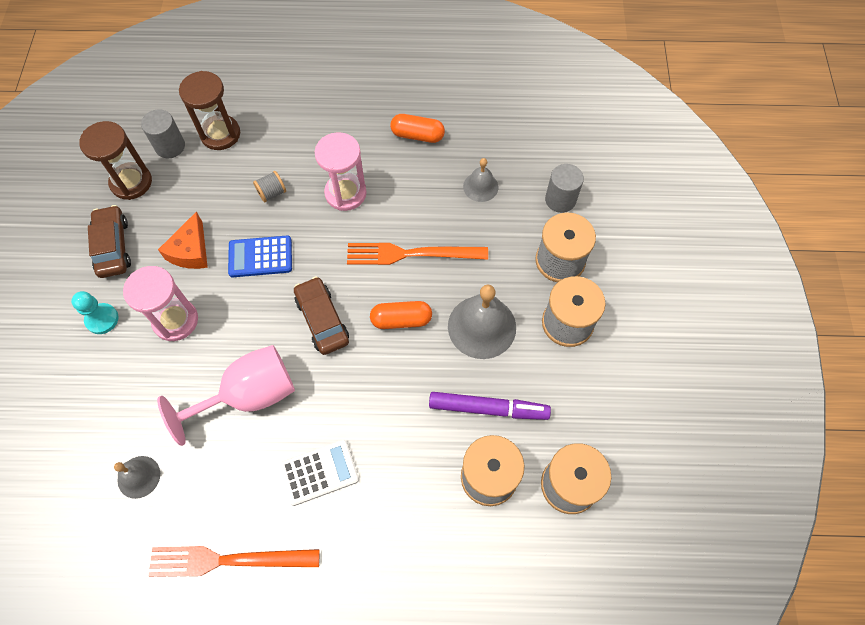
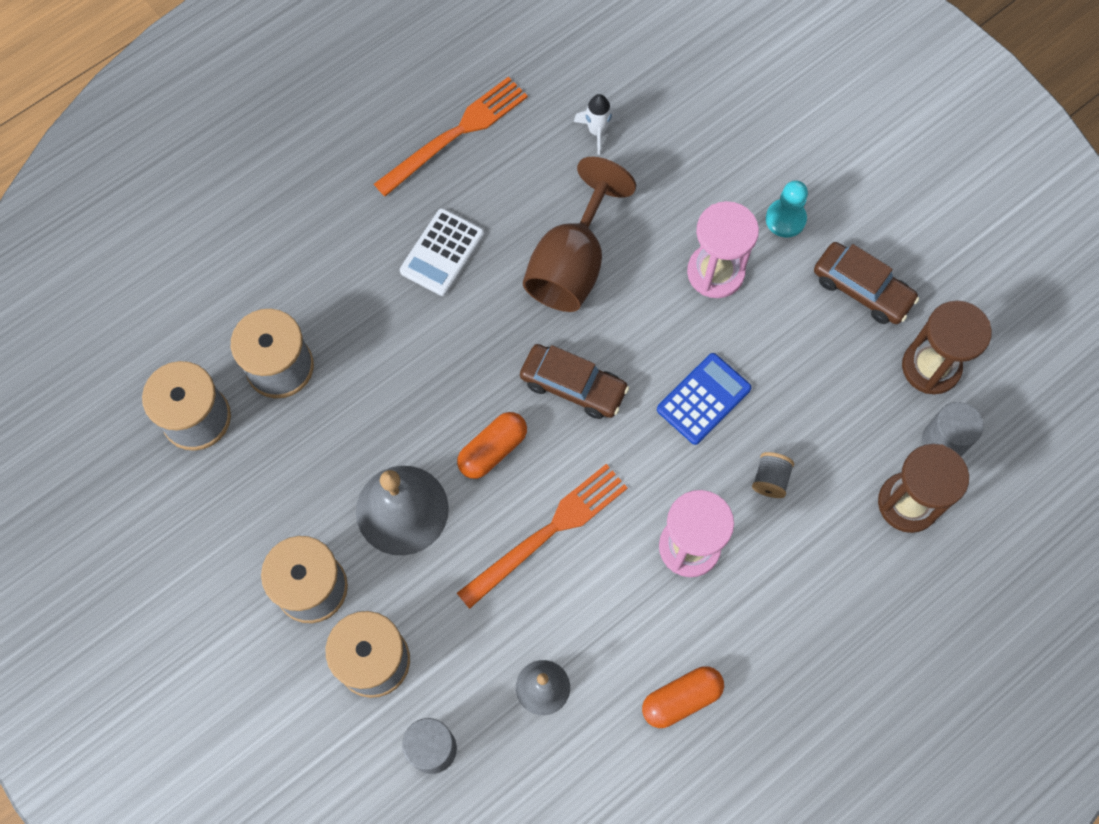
camera: 140 degrees right, 5 degrees up
(139, 477) = (597, 131): grey bell -> white rocket
(191, 251) = (781, 348): orange cheese -> none
(249, 395) = (571, 264): pink goblet -> brown goblet
(488, 409) = (329, 429): purple marker -> none

